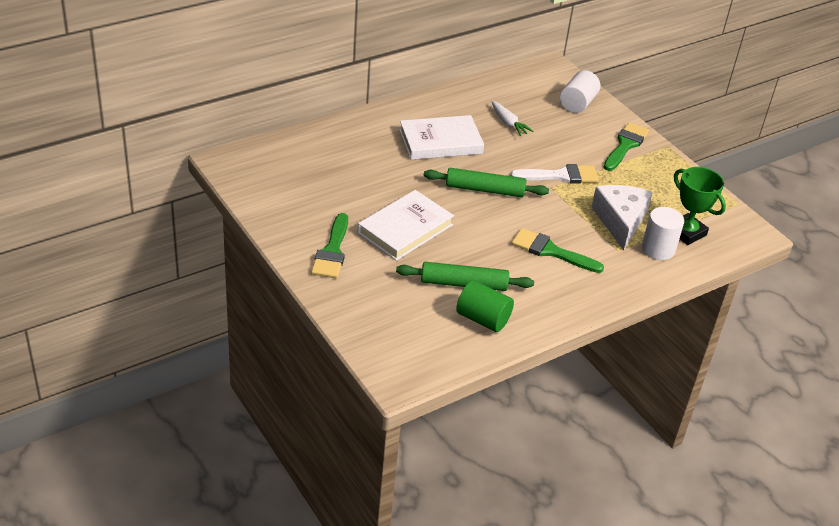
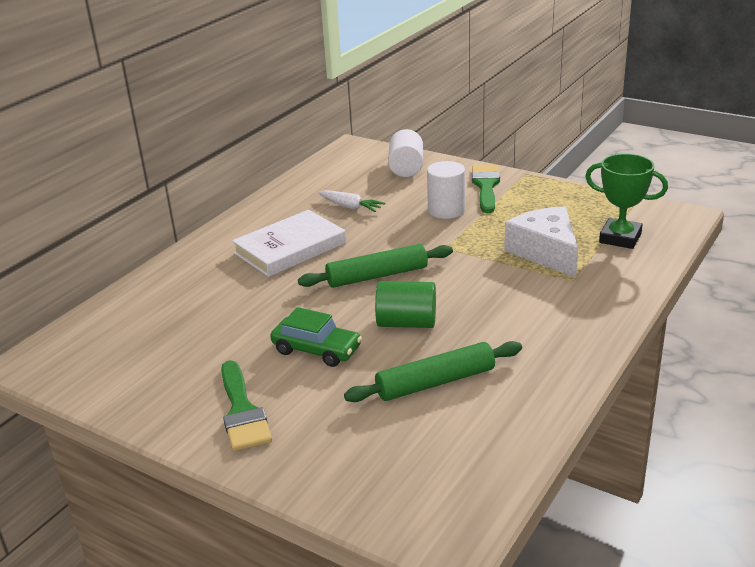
camera: 20 degrees left, 10 degrees down
(405, 229) = (317, 350): white book -> green car
(483, 319) = (492, 413): green cylinder -> green cylinder (406, 323)
(550, 251) = (502, 308): green brush -> none
(561, 176) = (447, 234): white brush -> none
(658, 249) = (608, 263): white cylinder -> white cylinder (446, 210)

